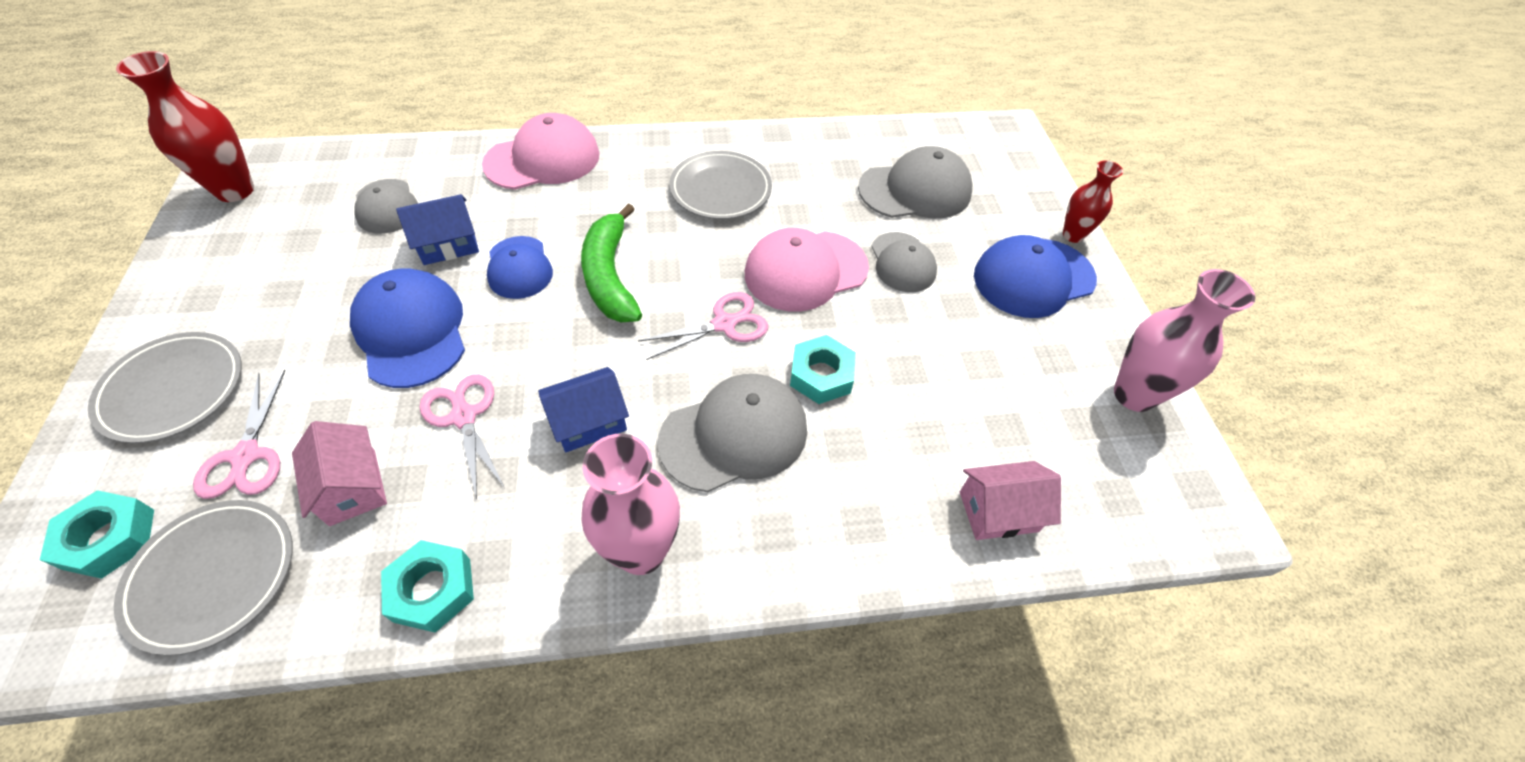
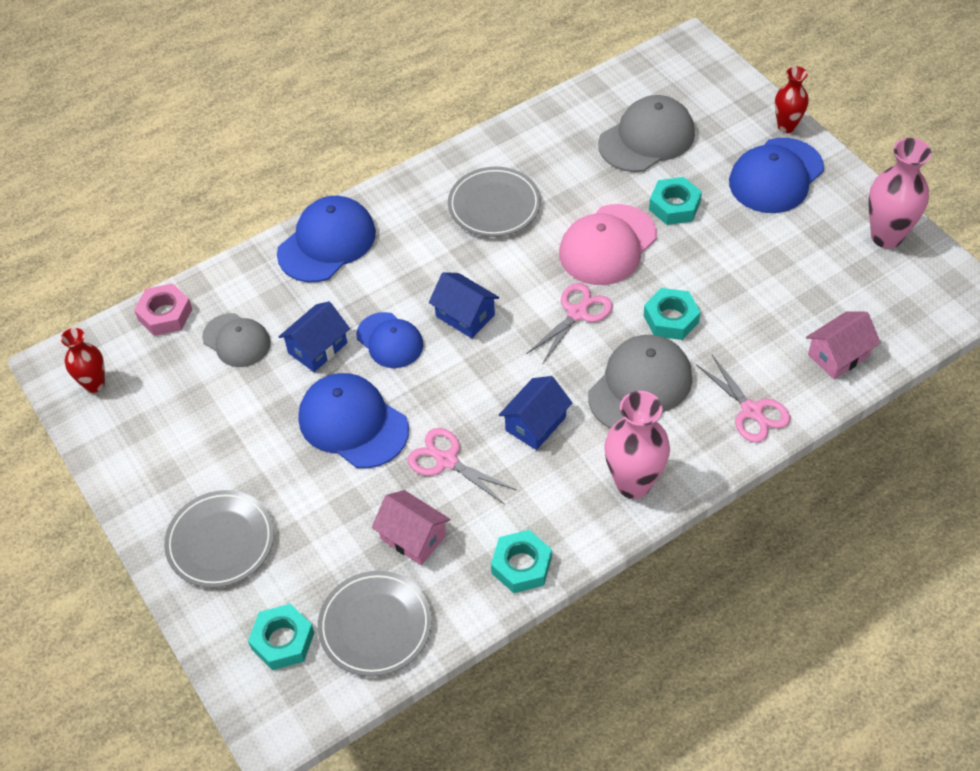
camera: 20 degrees left, 0 degrees up
(235, 190) = (94, 384): red vase -> red vase, size x0.62
(246, 456) = (320, 554): pink scissors -> pink scissors (751, 411)
(352, 159) = (165, 314): none -> pink nut
(543, 159) = (327, 243): pink cap -> blue cap
(610, 276) = (465, 315): green banana -> blue house
(902, 262) = (674, 206): grey cap -> turquoise nut

